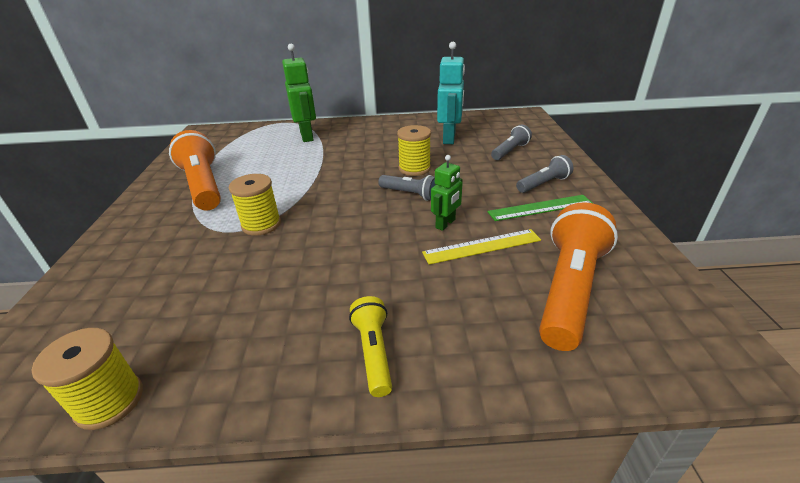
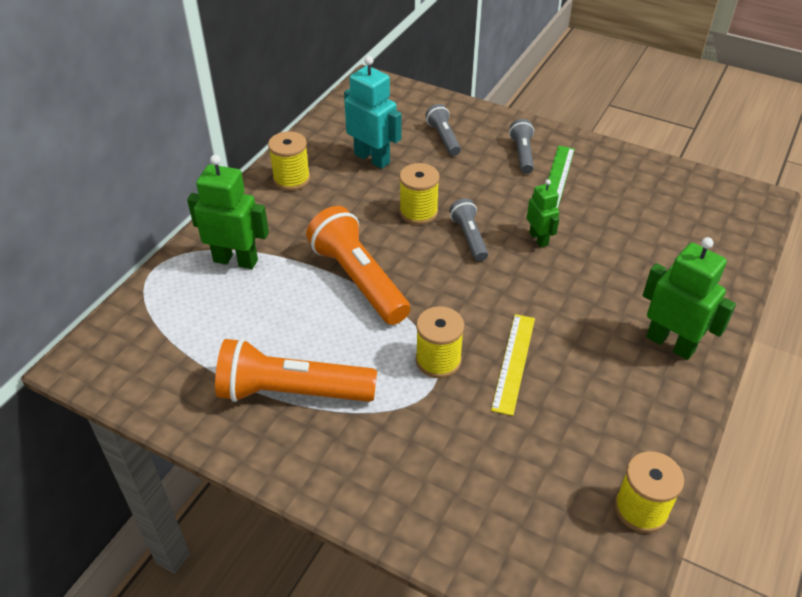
camera: 60 degrees left, 10 degrees up
(374, 352) = (670, 343): yellow flashlight -> green robot
(395, 126) = (291, 179): none -> yellow spool
(410, 194) = (469, 237): grey flashlight -> grey flashlight turned 75 degrees counterclockwise
(482, 246) = (587, 235): yellow ruler -> yellow ruler (514, 362)
(569, 289) = (665, 221): orange flashlight -> orange flashlight (358, 279)

